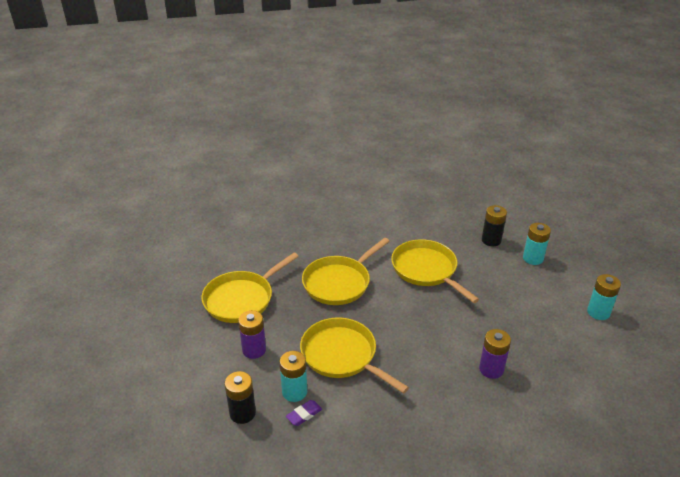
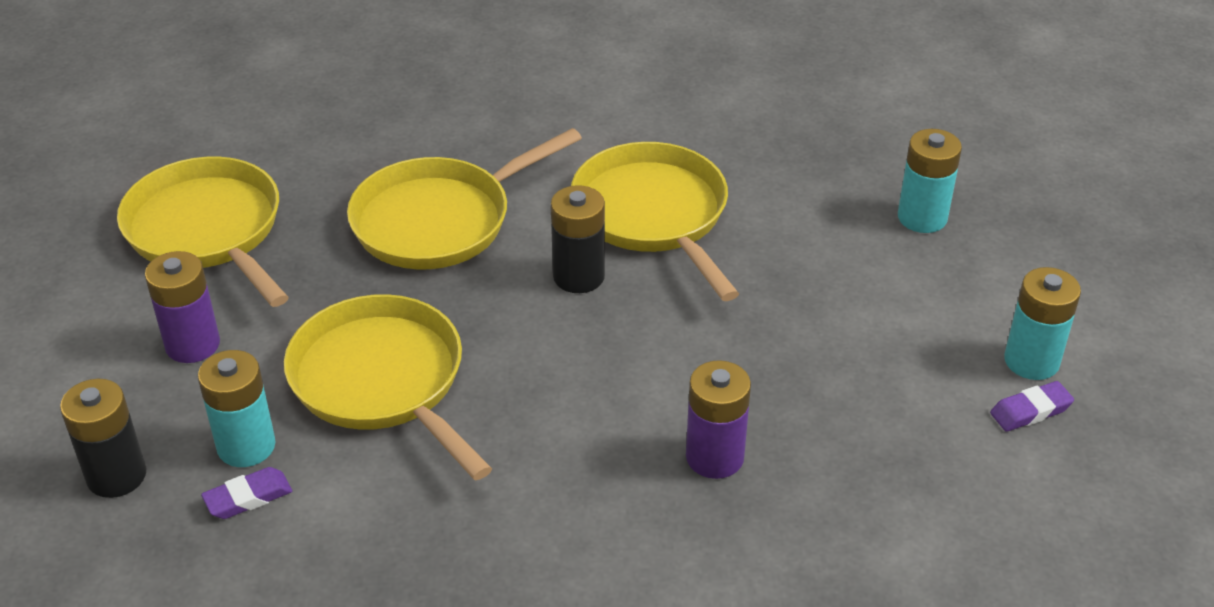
camera: 10 degrees right, 5 degrees up
(242, 299) = (208, 231): yellow pan -> yellow pan turned 90 degrees clockwise
(491, 240) = (837, 164): black battery -> black battery (578, 276)
(606, 333) = (1030, 411): none -> purple eraser

